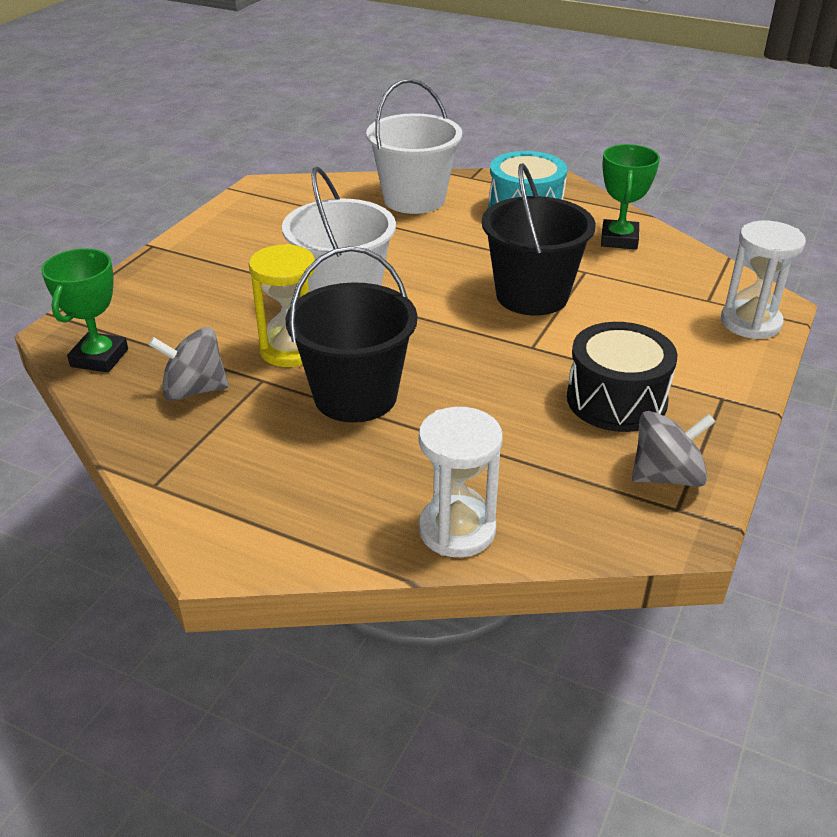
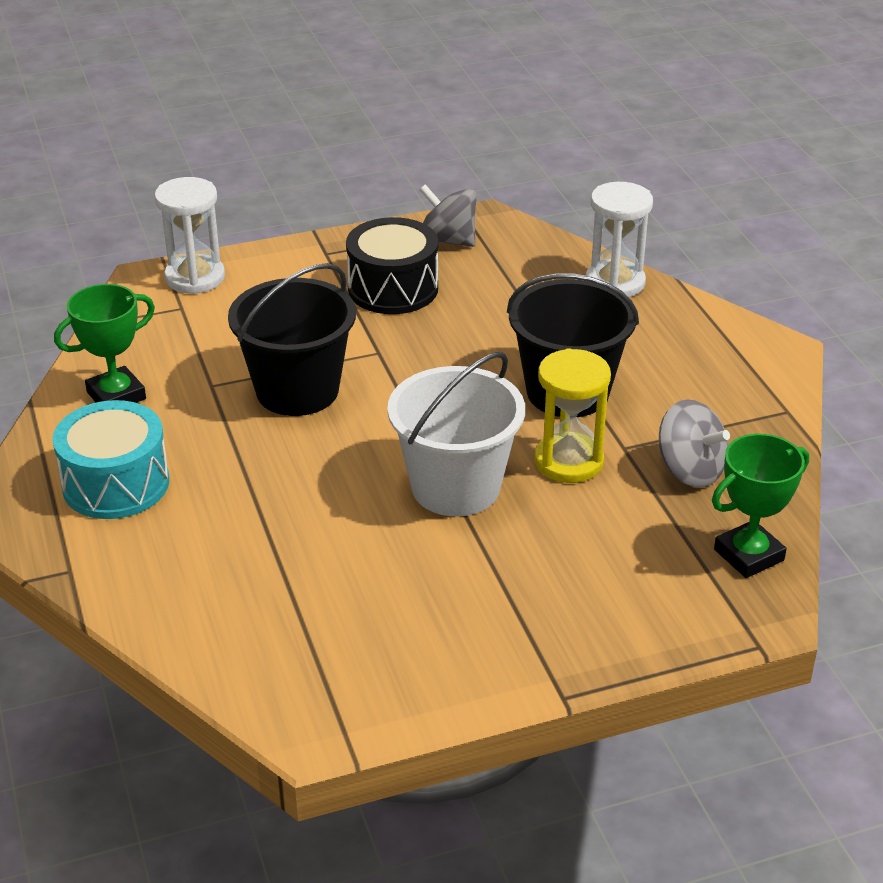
camera: 135 degrees left, 0 degrees up
(414, 199) = (187, 576): white bucket -> none

